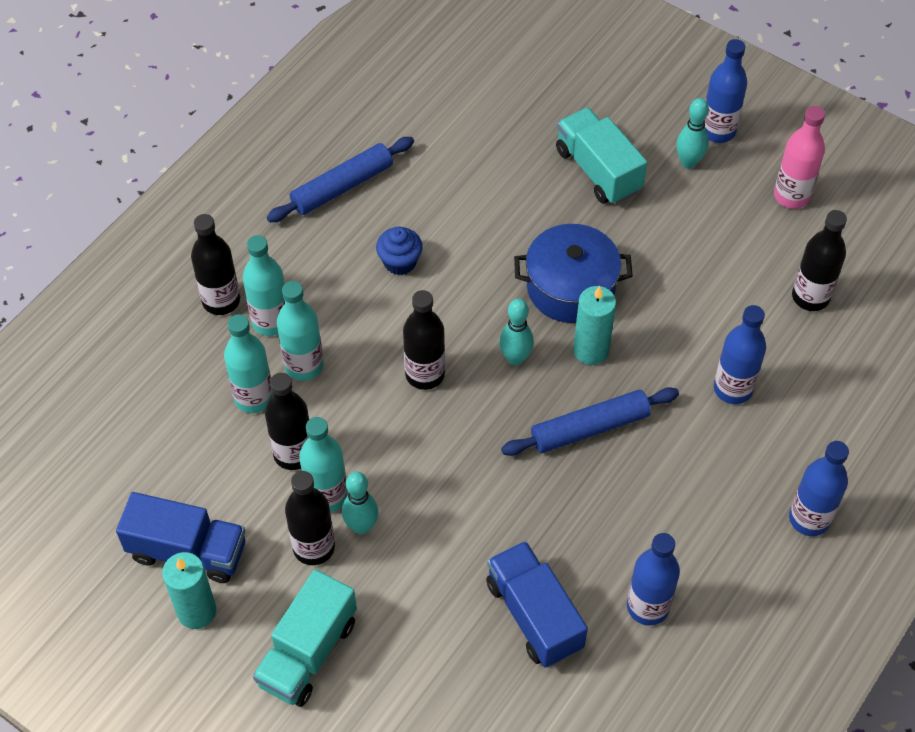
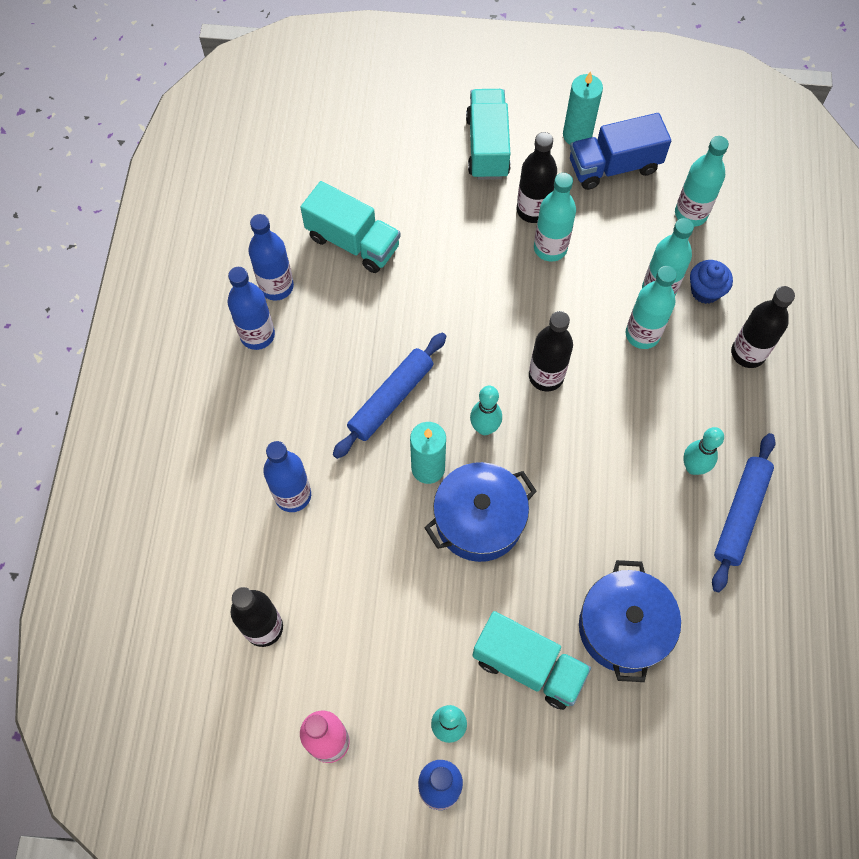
camera: 150 degrees right, 10 degrees up
(271, 321) = (696, 357): turquoise bottle -> turquoise bottle (690, 214)
(293, 453) = (596, 265): black bottle -> none
(361, 526) = (510, 240): turquoise bowling pin -> turquoise bowling pin (693, 467)
(400, 262) = (636, 466): blue cupcake -> blue cupcake (705, 291)
(502, 159) = (623, 627): none -> blue pot
(534, 615) = (353, 242): blue truck -> turquoise truck
(809, 519) = (184, 412): blue bottle -> blue bottle (257, 335)

